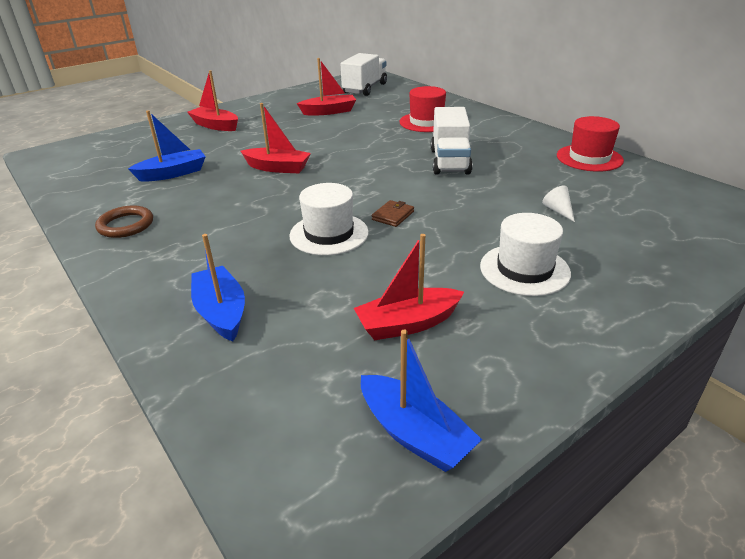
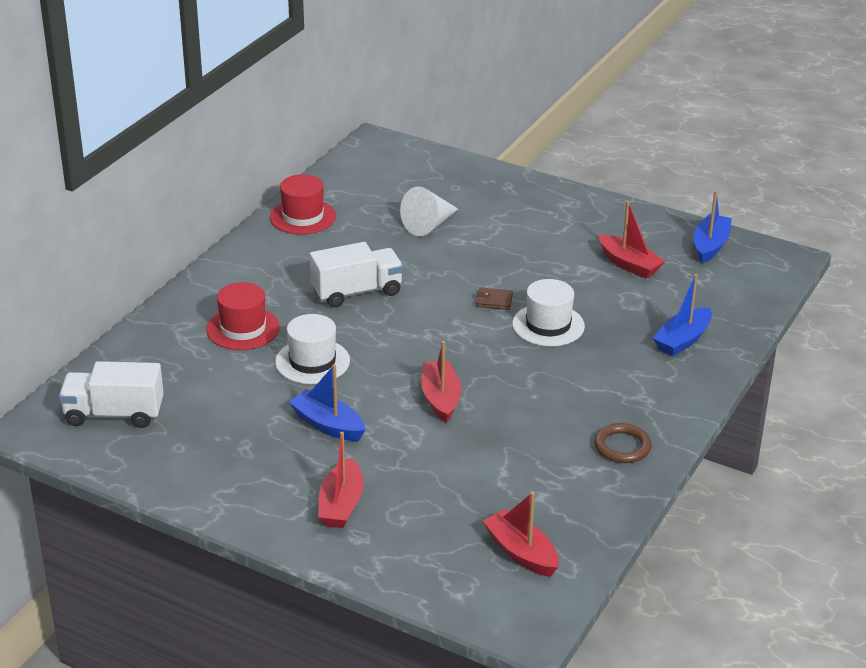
camera: 115 degrees left, 0 degrees up
(173, 173) = (503, 471): blue boat -> blue boat (328, 425)
(329, 111) = (236, 418): red boat -> red boat (521, 552)
(524, 269) = (531, 231): white hat -> white hat (312, 361)
(558, 211) = (429, 225): white cone -> white cone, size x1.97

